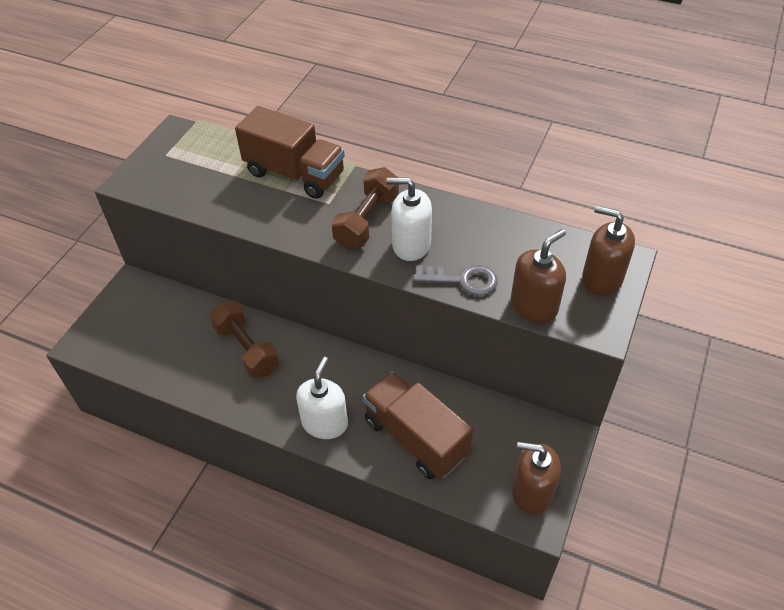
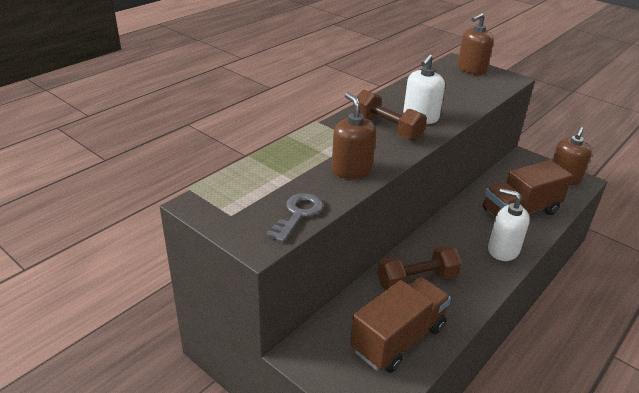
camera: 75 degrees left, 15 degrees down
(294, 174) = (311, 148): brown truck -> brown truck (398, 339)
(462, 280) = (461, 107): grey key -> grey key (298, 214)
(534, 305) = (489, 91): brown soap dispenser -> brown soap dispenser (351, 170)

